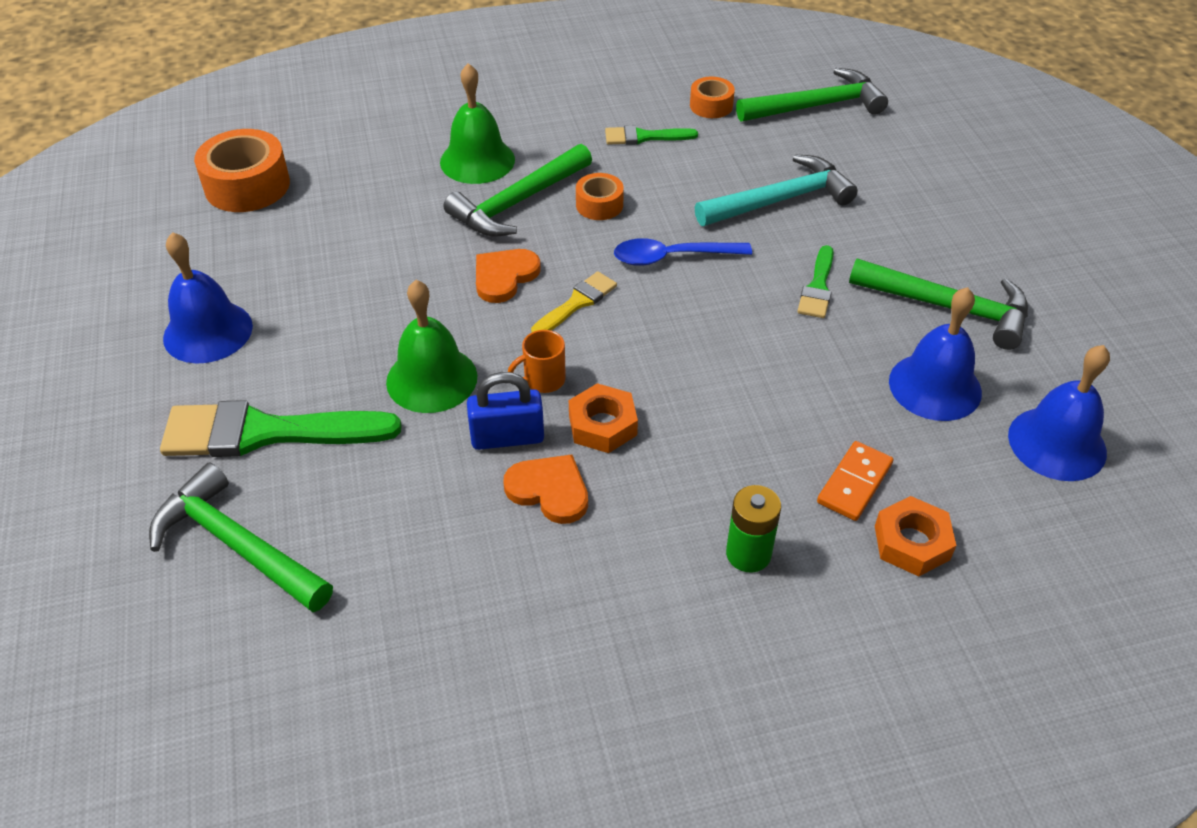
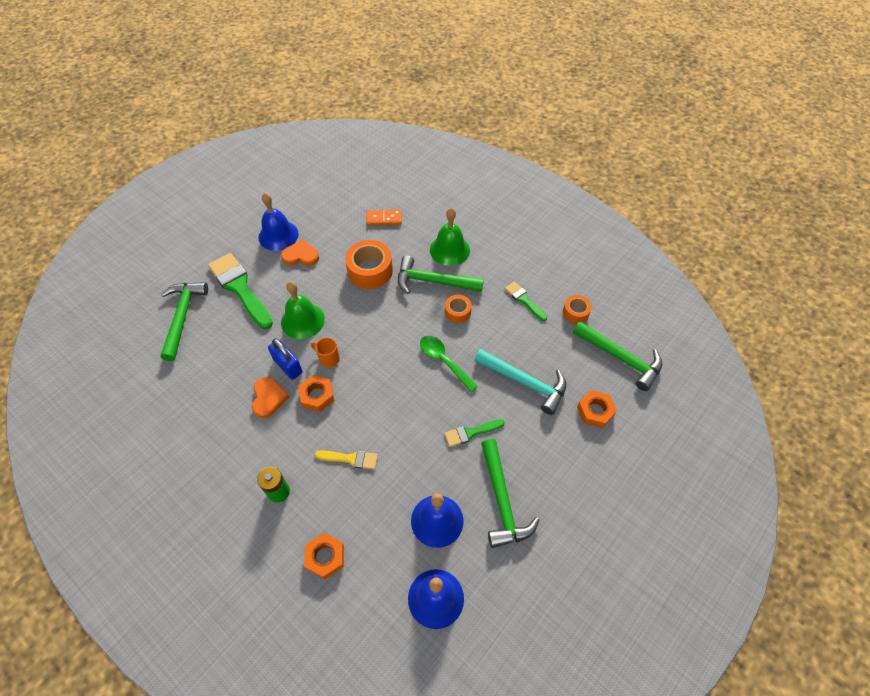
camera: 55 degrees right, 10 degrees up
(247, 185) = (368, 188): orange tape -> orange tape (370, 270)
(504, 277) = (381, 307): orange heart -> orange heart (301, 255)
(577, 303) = (385, 342): yellow brush -> yellow brush (350, 459)
(672, 257) = (444, 361): blue spoon -> green spoon
(854, 483) = (347, 514): orange domino -> orange domino (384, 219)
(877, 164) = (595, 411): none -> orange nut

